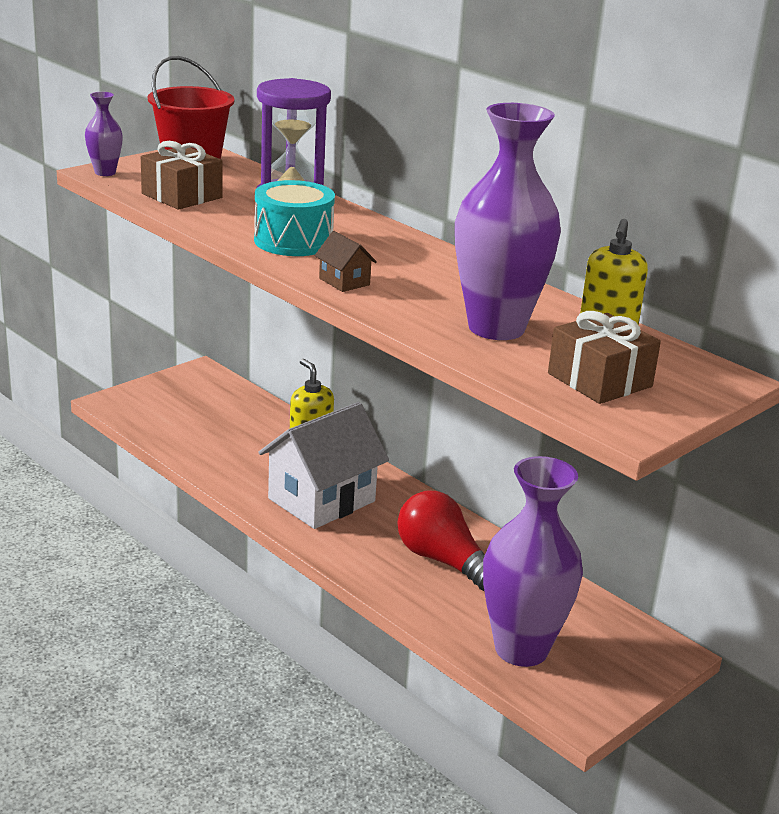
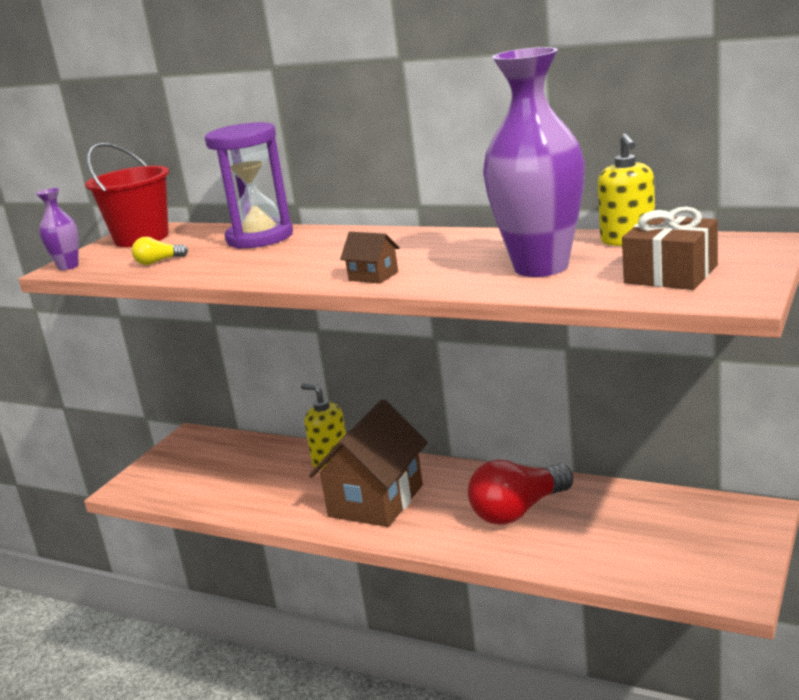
camera: 15 degrees left, 5 degrees down
(182, 196) = (158, 262): brown gift -> yellow light bulb
(293, 241) = (295, 263): turquoise drum -> none
(321, 500) = (376, 501): white house -> brown house
(443, 560) = (518, 511): red light bulb -> red light bulb turned 60 degrees counterclockwise
(521, 649) = (643, 557): purple vase -> none

